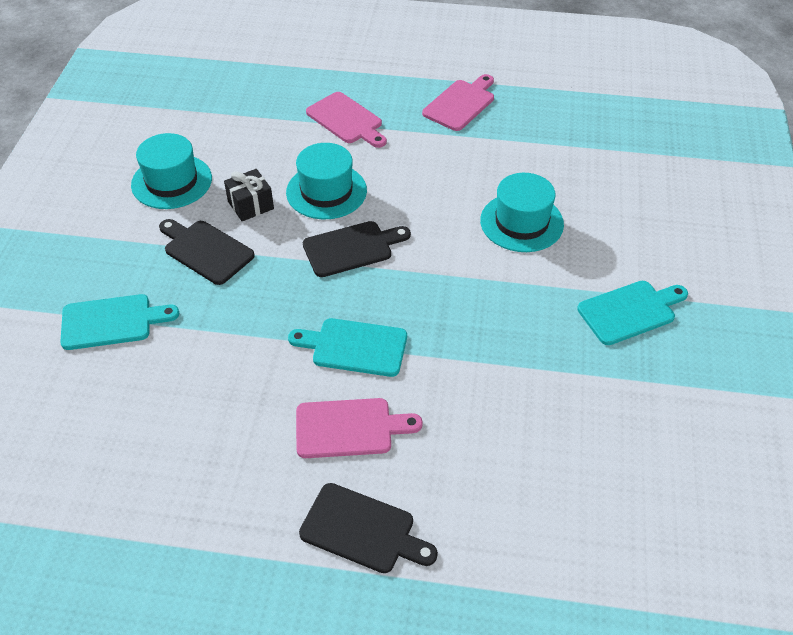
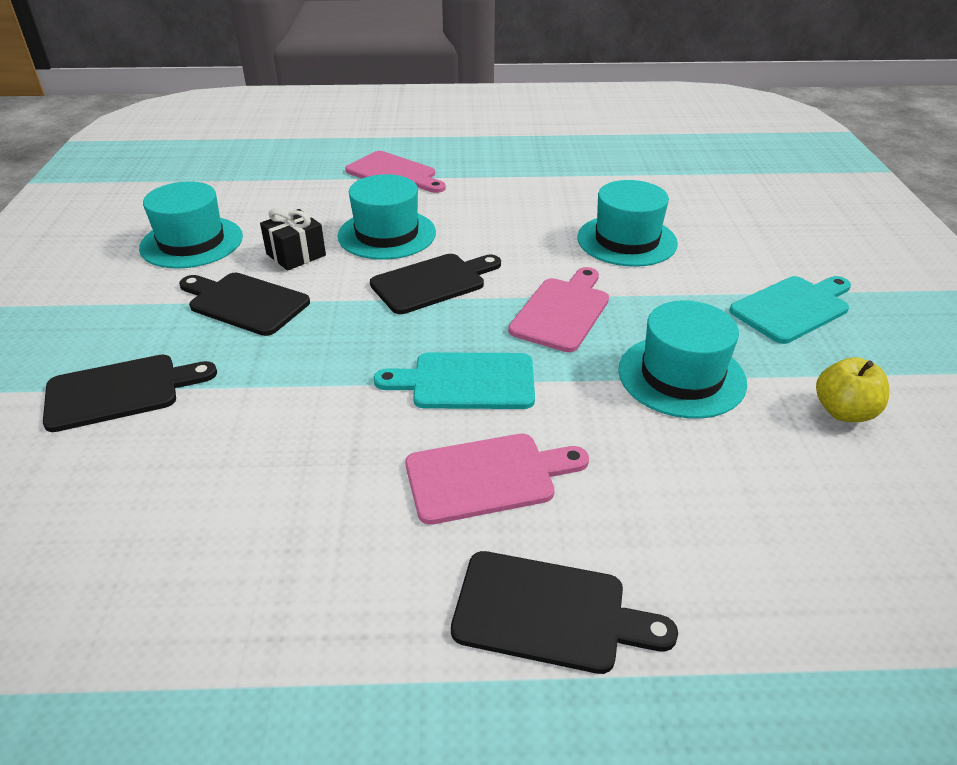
camera: 10 degrees left, 10 degrees down
(112, 322) = (120, 391): turquoise cutting board -> black cutting board
(461, 104) = (517, 152): pink cutting board -> pink cutting board (562, 311)
(515, 364) = (681, 376): none -> turquoise hat
(623, 412) = (843, 412): none -> yellow apple

